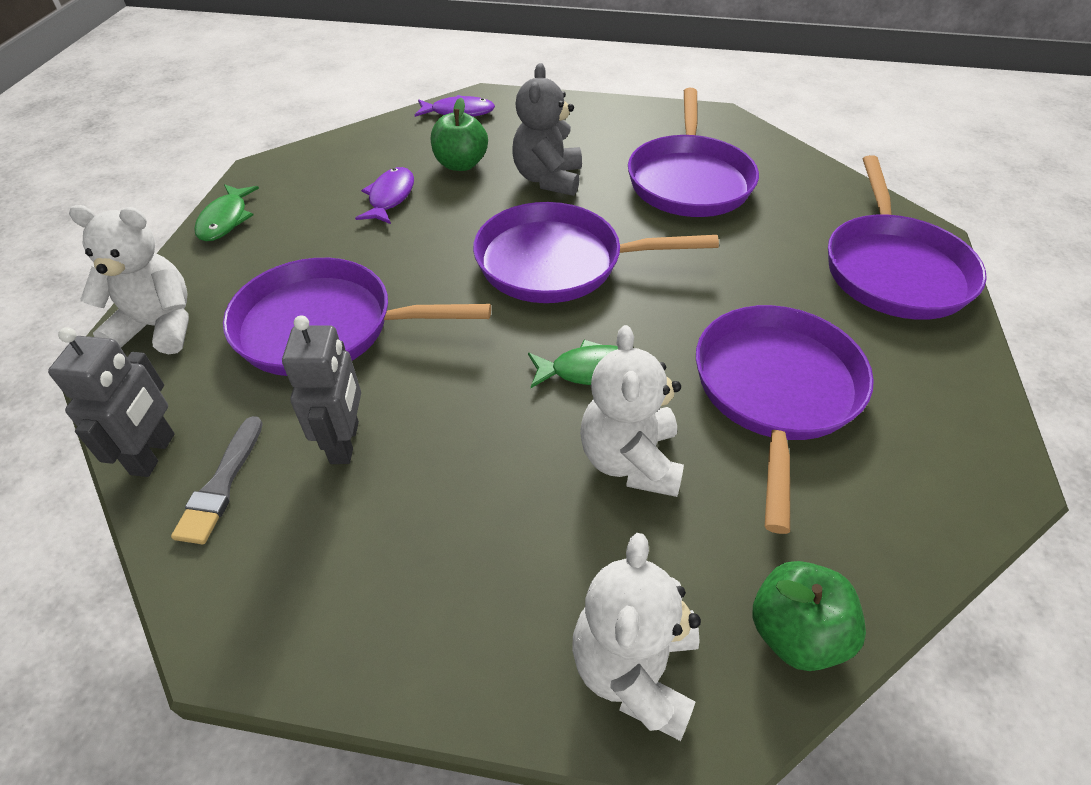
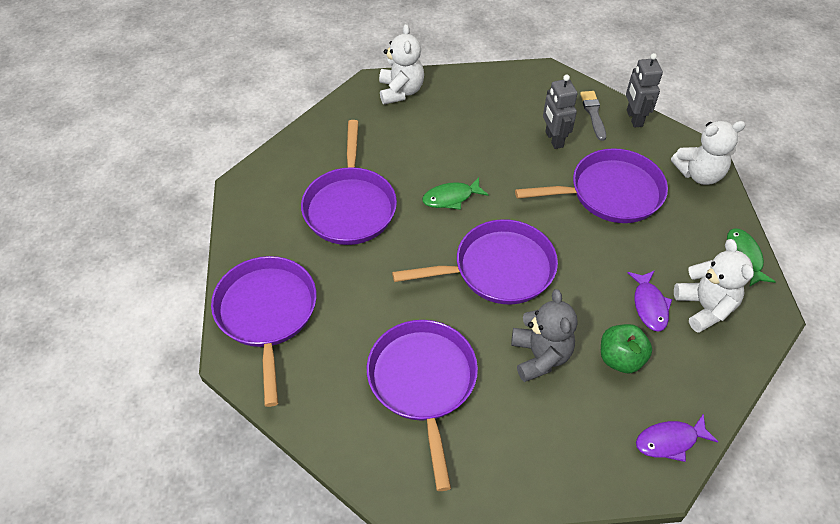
camera: 165 degrees right, 5 degrees up
(630, 460) = (419, 158): white teddy bear -> white teddy bear (704, 307)
(795, 633) = (343, 111): green apple -> none

